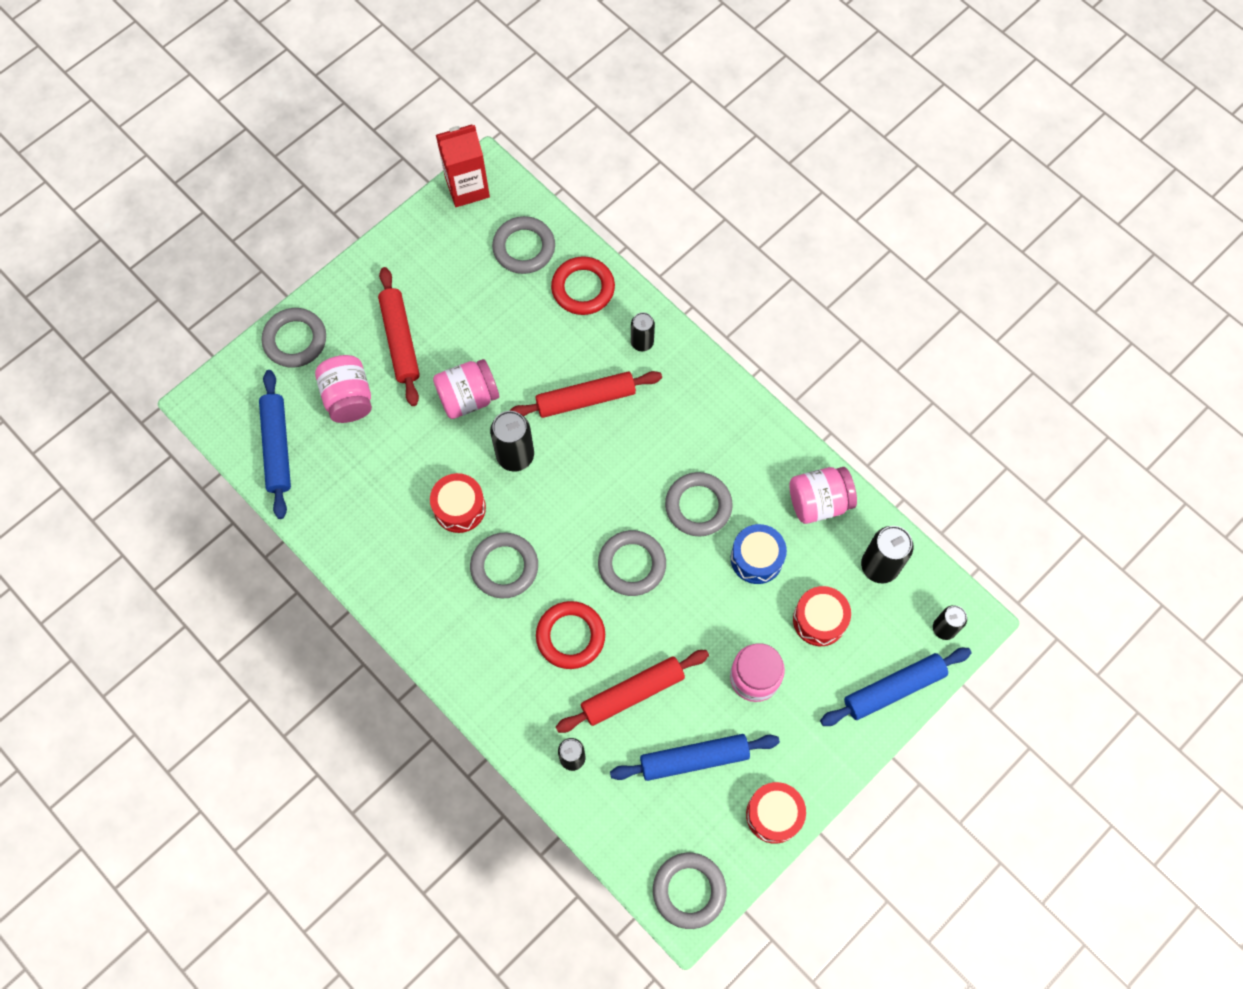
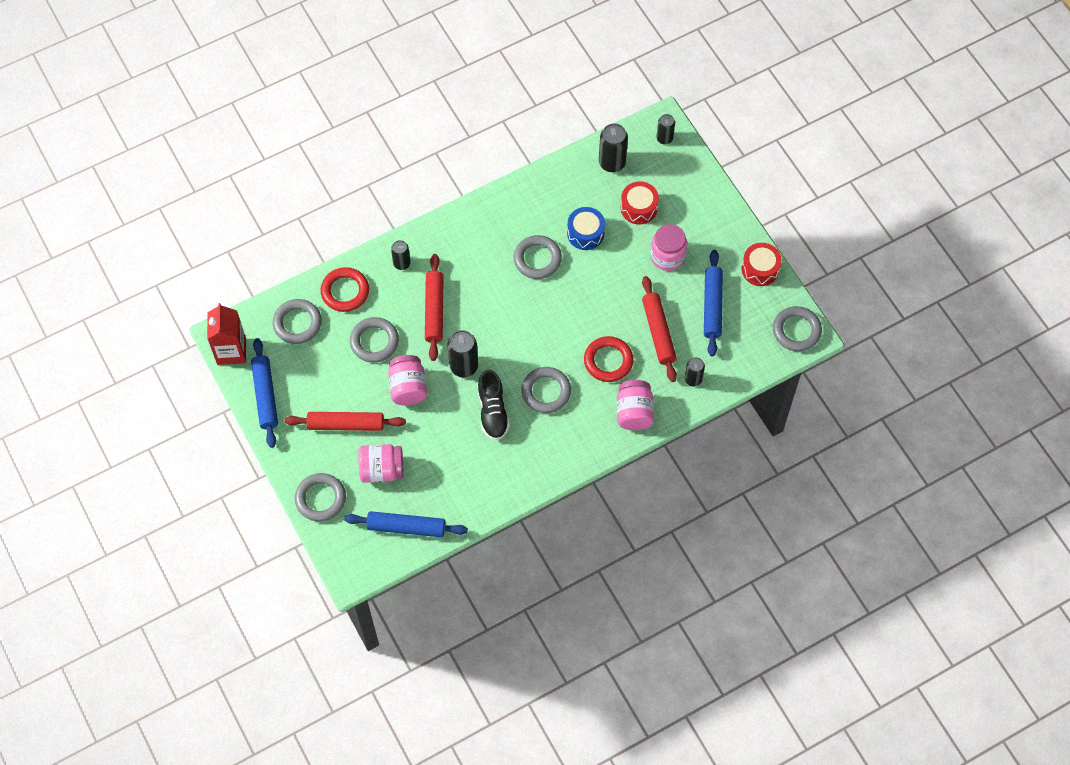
camera: 75 degrees left, 5 degrees down
(459, 508) = (493, 411): red drum -> black shoe
(632, 564) = (568, 311): grey ring -> grey ring (374, 342)
(819, 502) = (556, 185): pink jar -> pink jar (634, 412)
(893, 688) = (696, 178): blue rolling pin -> blue rolling pin (265, 396)

